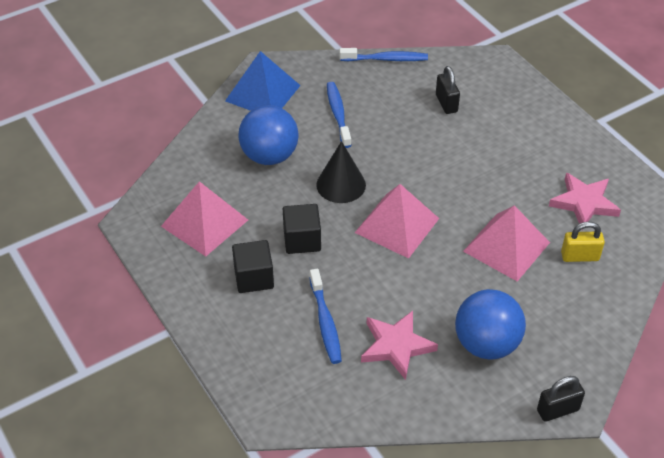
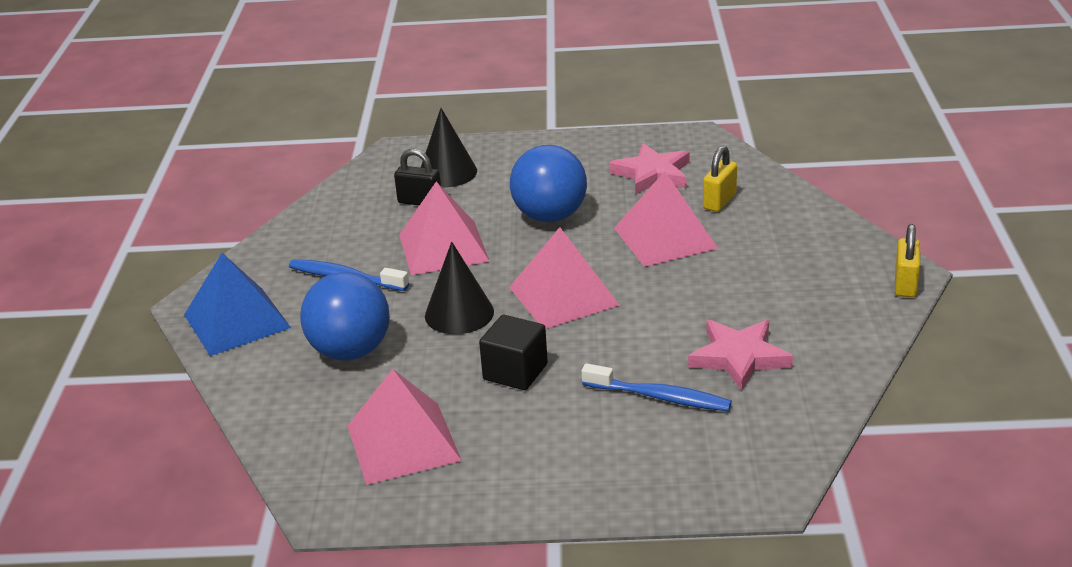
camera: 55 degrees left, 15 degrees down
(254, 278) = (537, 430): black cube -> none
(386, 59) = (301, 215): blue toothbrush -> none
(404, 141) = (443, 247): none -> pink pyramid
(486, 344) = (786, 297): blue ball -> blue ball (550, 216)
(492, 98) = (447, 172): none -> black cone
(558, 410) = (905, 284): black padlock -> yellow padlock

